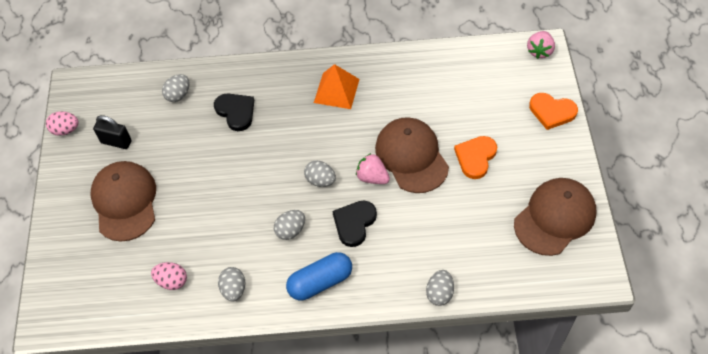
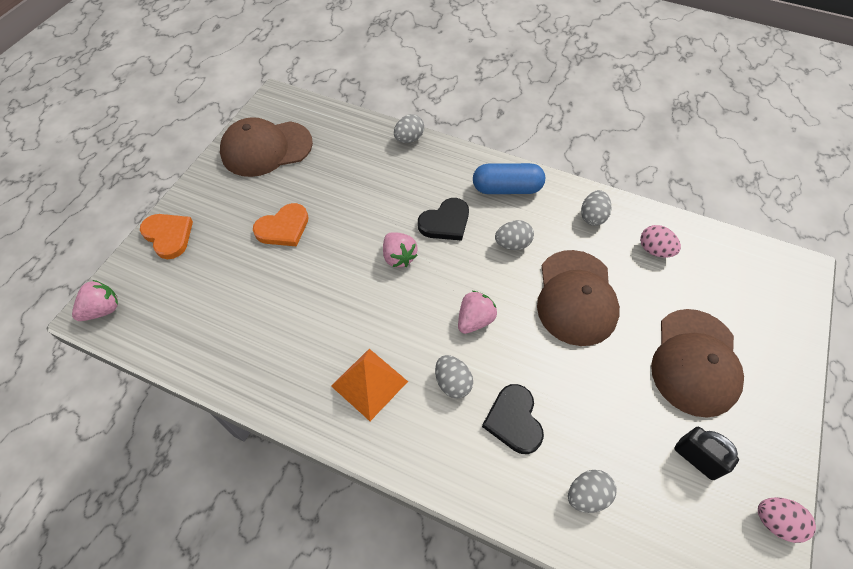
camera: 155 degrees left, 0 degrees up
(290, 159) = (474, 320): none -> pink strawberry
(320, 180) = (454, 279): grey egg -> grey egg (452, 383)
(411, 156) = (344, 259): brown cap -> brown cap (576, 297)

